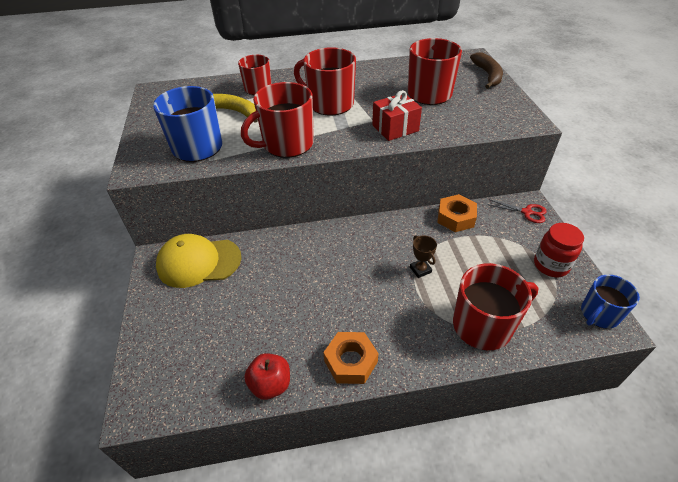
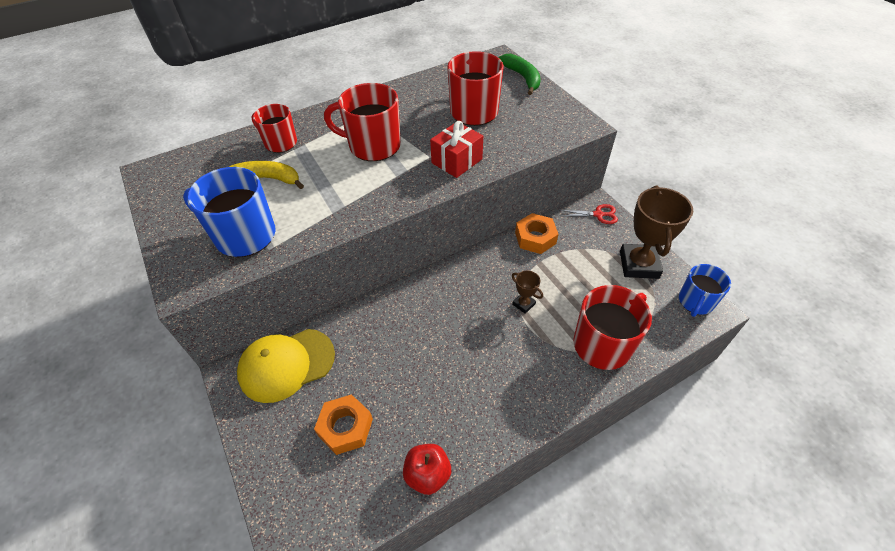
camera: 20 degrees left, 5 degrees up
(287, 144) = (349, 207): red mug -> none
(350, 361) = (496, 422): orange nut -> orange nut (345, 427)
(488, 75) = (522, 77): brown banana -> green banana
(551, 265) = (639, 264): red jar -> brown trophy

